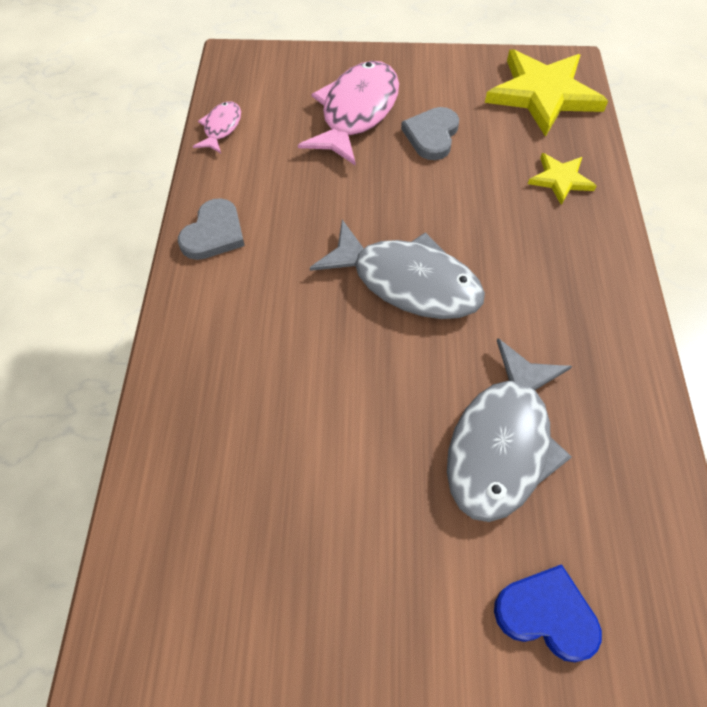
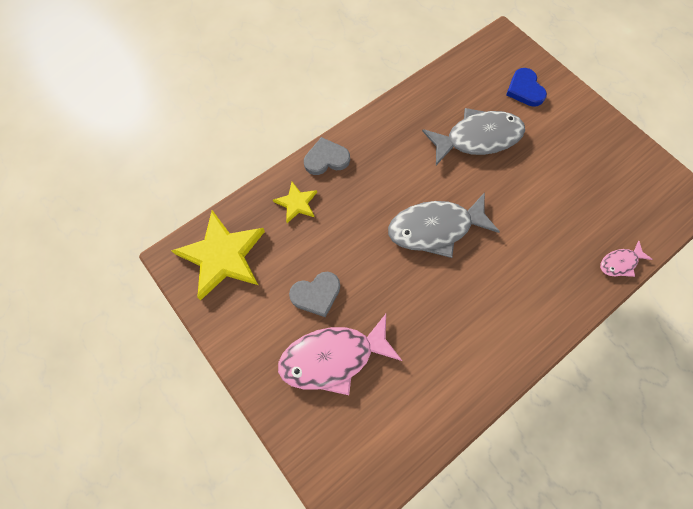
camera: 130 degrees left, 10 degrees up
(214, 233) = (501, 353): grey heart -> grey heart (326, 159)
(221, 128) = (423, 437): pink fish -> pink fish (619, 263)
(408, 282) = (435, 228): grey fish -> grey fish turned 90 degrees counterclockwise

